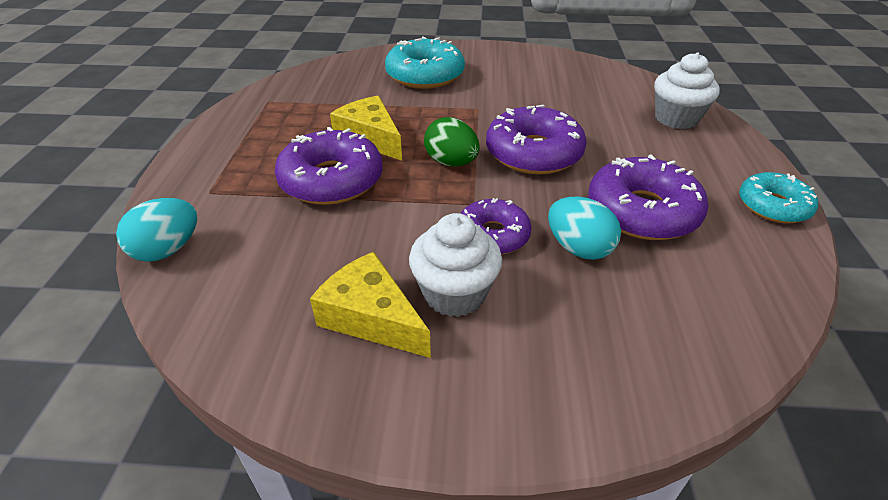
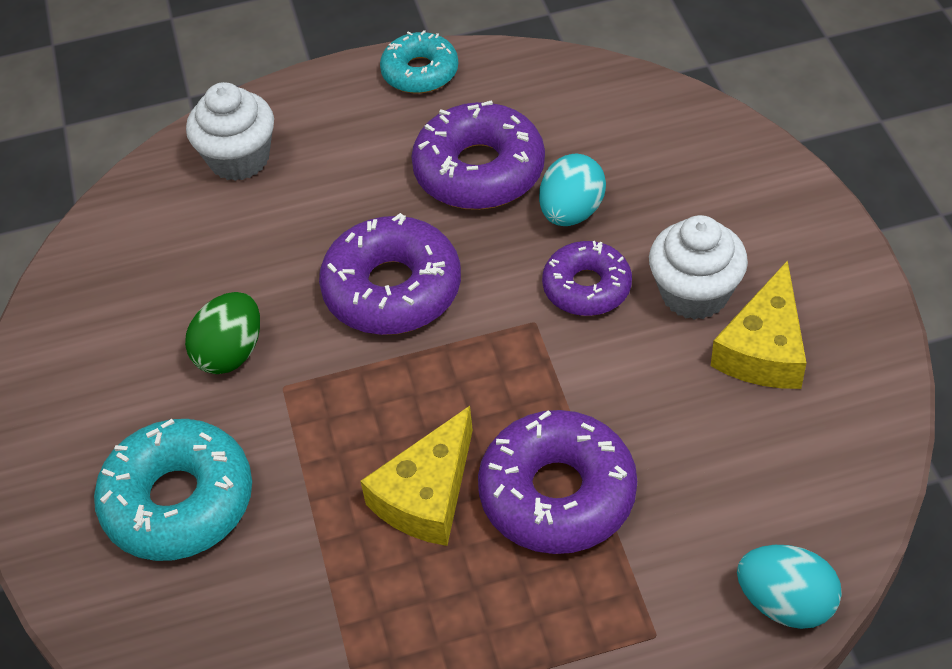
camera: 105 degrees left, 10 degrees up
(451, 163) = (454, 371): green egg -> green egg (230, 353)

